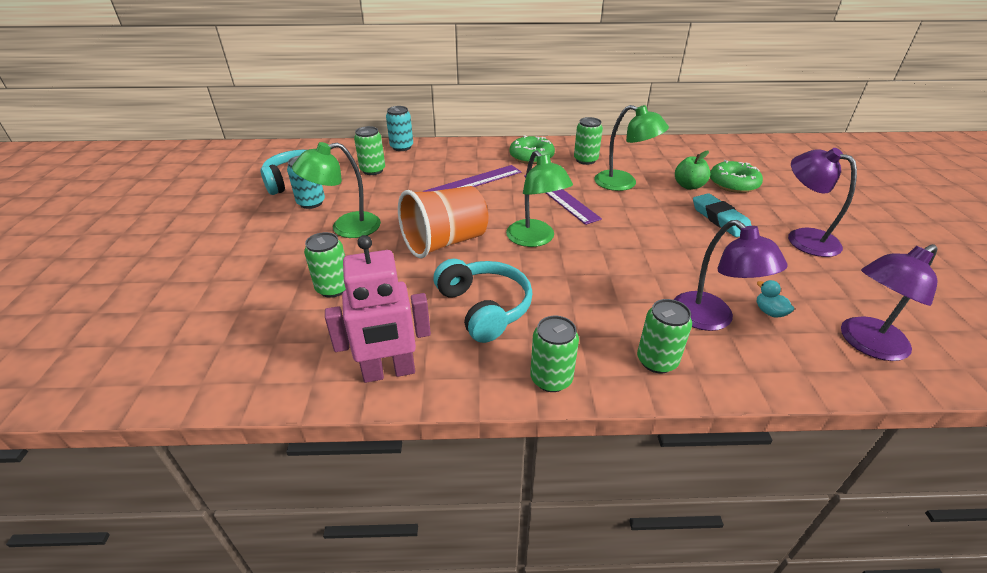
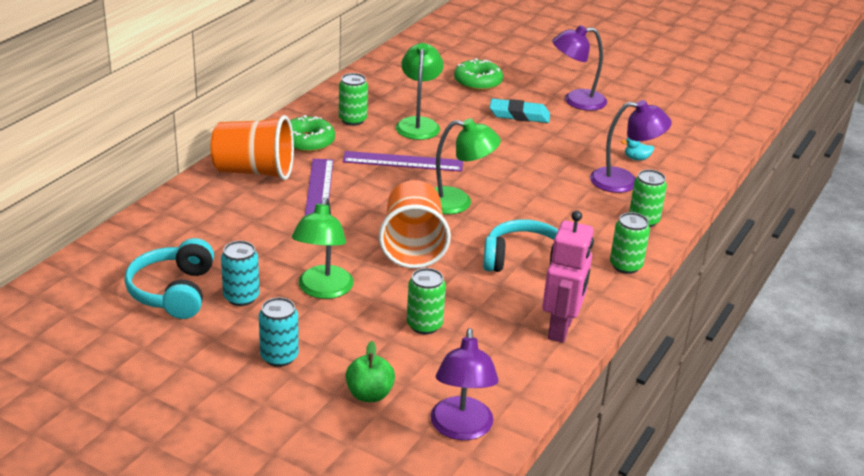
camera: 60 degrees left, 5 degrees down
(373, 170) = (212, 238): green can -> none
(401, 147) = (177, 203): turquoise can -> turquoise can (279, 357)
(468, 154) = (254, 171): none -> orange cup
(624, 183) = (418, 124): green lamp -> green lamp turned 60 degrees counterclockwise
(688, 186) = (458, 100): green apple -> green apple (369, 394)
(866, 344) = (690, 146): purple lamp -> purple lamp (461, 429)

